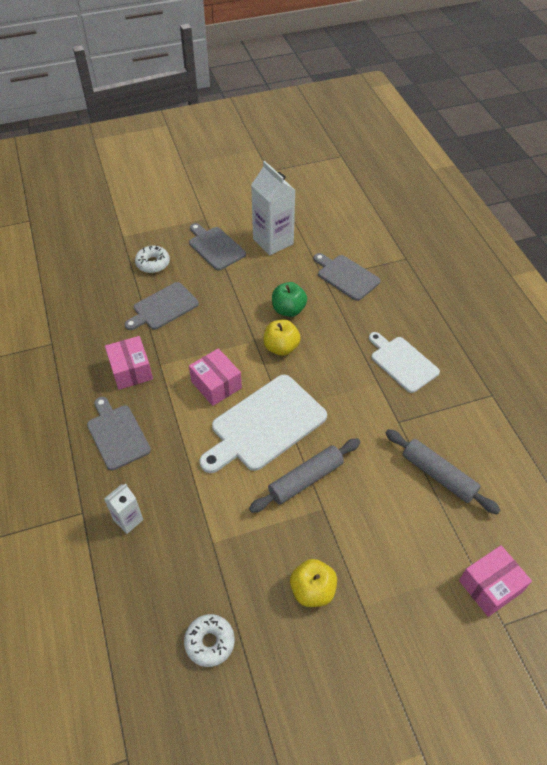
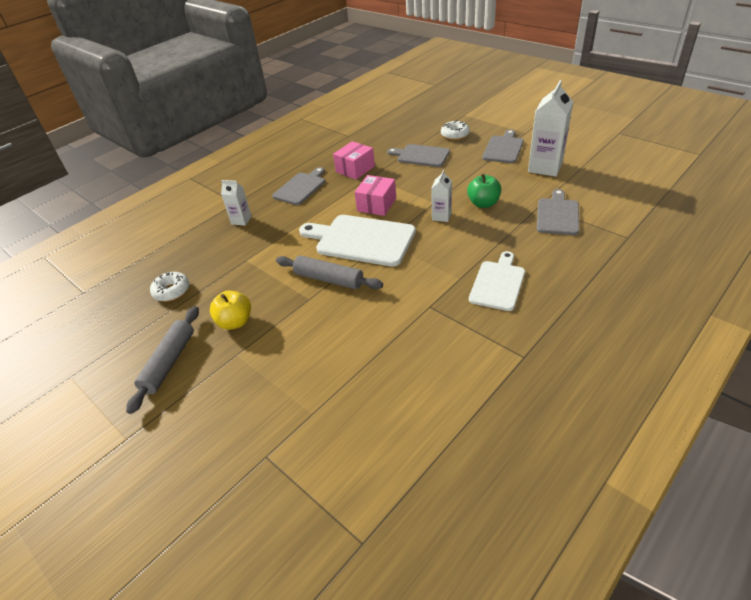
camera: 65 degrees right, 10 degrees down
(281, 347) = (441, 216): yellow apple -> white carton
(438, 475) = (393, 353): grey rolling pin -> grey rolling pin (169, 362)
(490, 586) = (300, 432): pink box -> none

